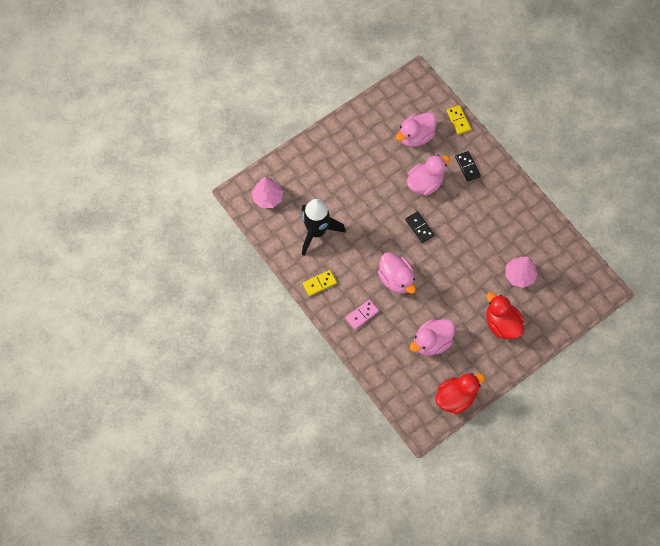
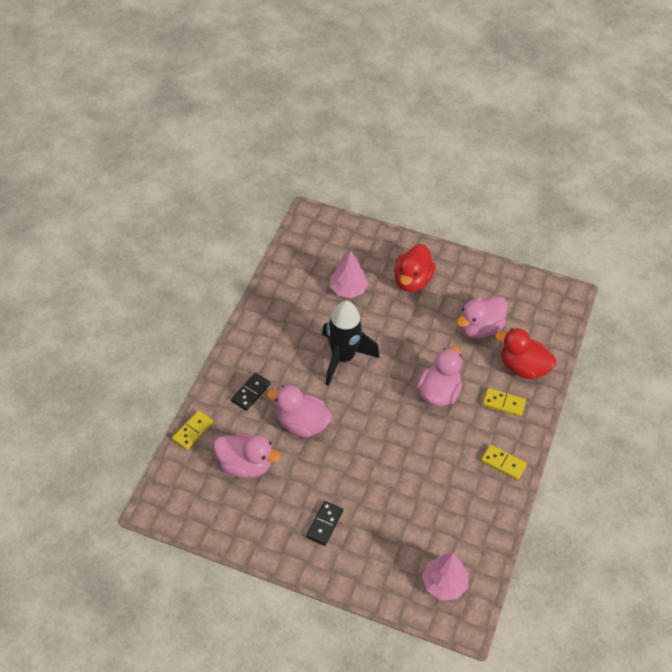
camera: 125 degrees left, 15 degrees down
(317, 232) = (445, 501): black rocket -> black rocket (343, 358)
(362, 315) = (503, 403): pink domino -> yellow domino
(419, 227) = (361, 401): black domino -> black domino (324, 524)
(431, 342) = (479, 328): pink duck -> pink duck turned 120 degrees clockwise
(455, 397) = (516, 283): red duck -> red duck (523, 367)

